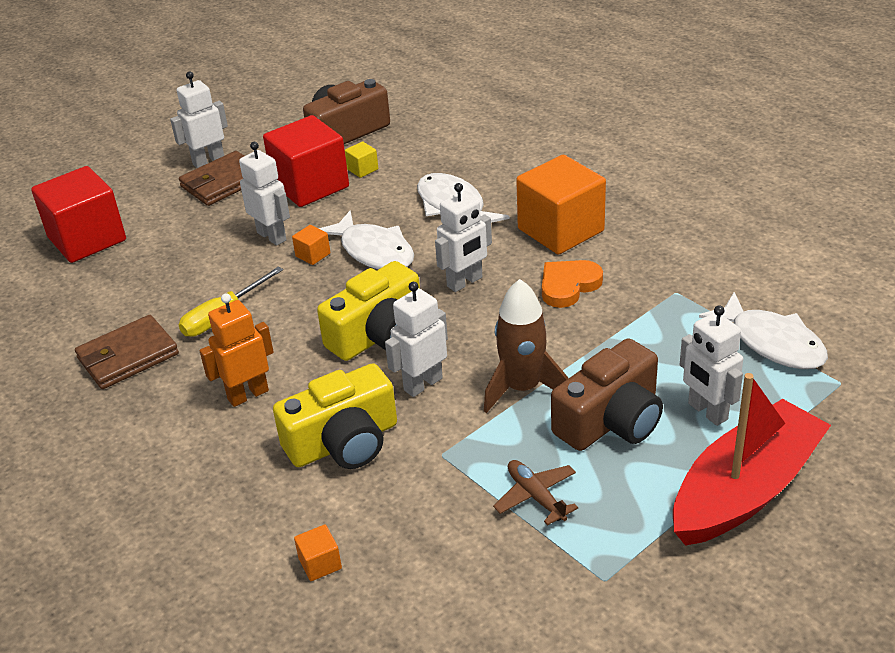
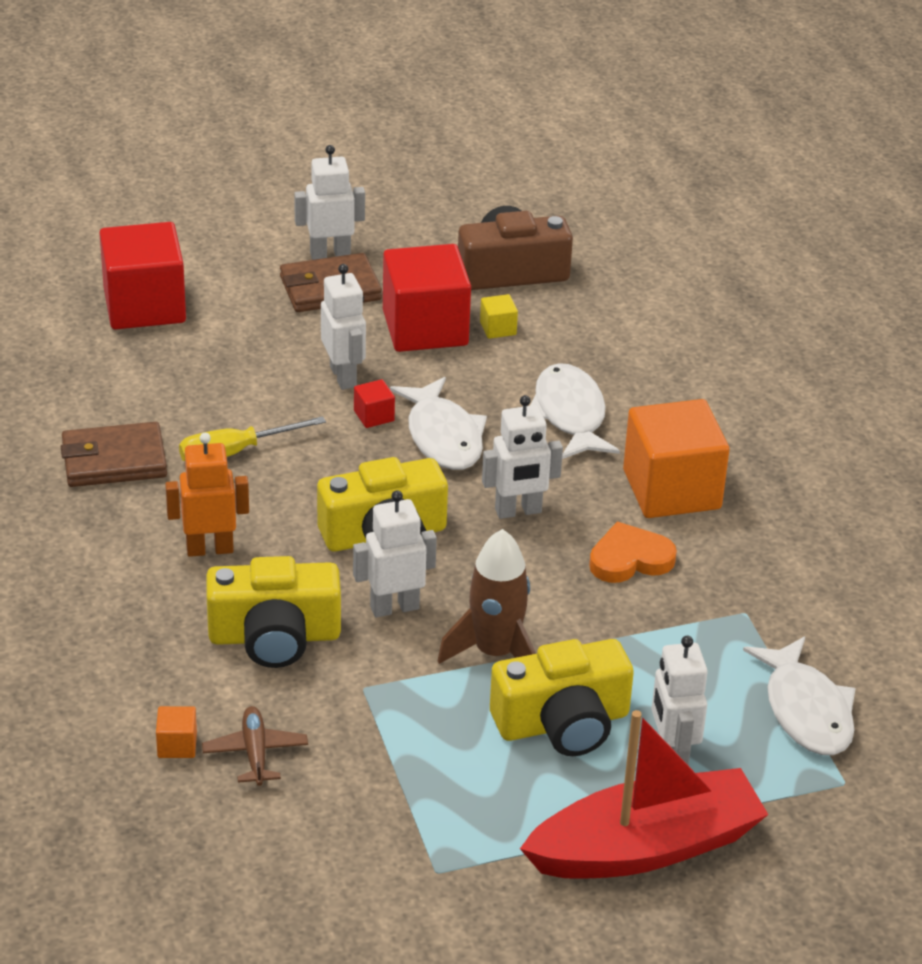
camera: 20 degrees right, 0 degrees up
(313, 255) = (374, 416): orange cube -> red cube
(536, 497) = (428, 767): brown plane -> brown plane (255, 753)
(611, 420) = (562, 723): brown camera -> yellow camera

